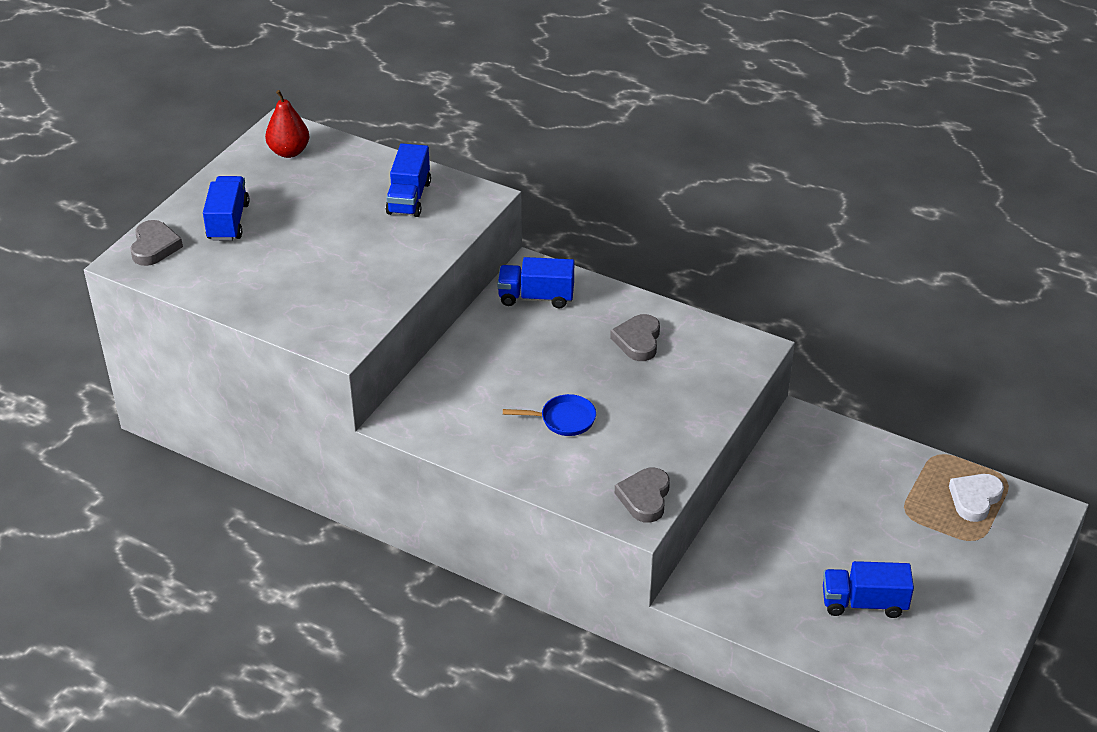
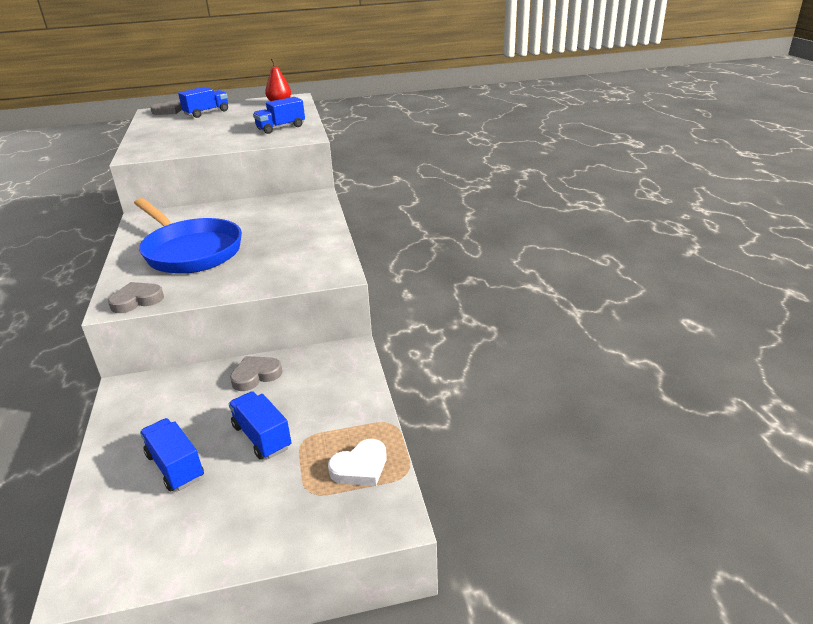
camera: 50 degrees right, 10 degrees down
(536, 297) = (294, 205): blue truck -> blue truck (262, 437)
(563, 419) = (190, 251): blue pan -> blue pan, size x2.47
(638, 341) = (294, 241): grey heart -> grey heart (256, 375)
(974, 499) = (360, 467): white heart -> white heart turned 150 degrees clockwise

